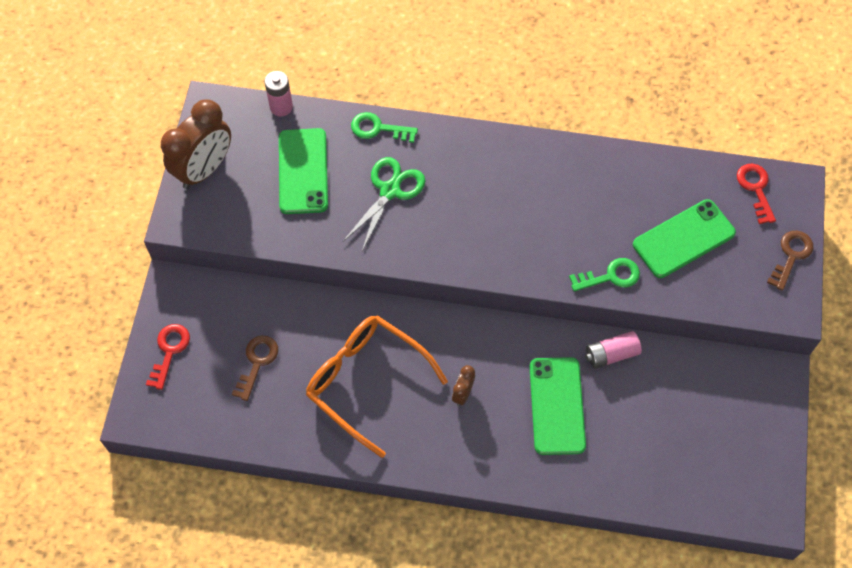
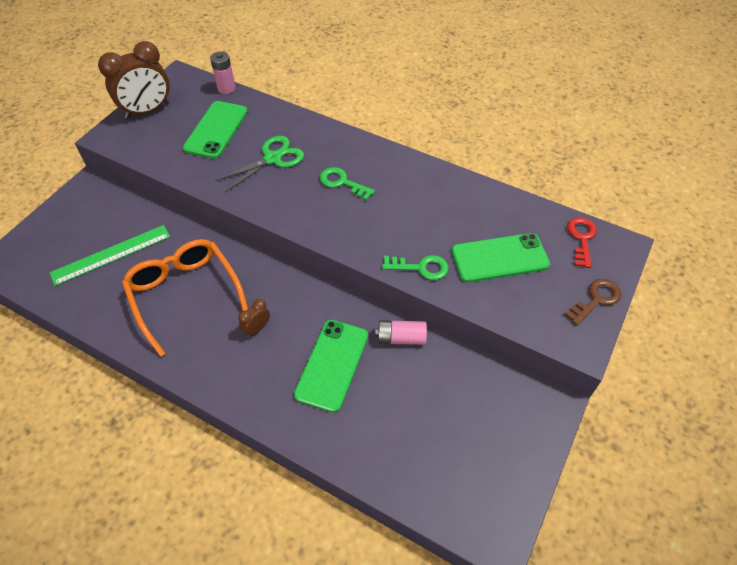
camera: 20 degrees right, 10 degrees down
(169, 351) = (54, 227): red key -> none
(257, 362) = (111, 254): brown key -> green ruler
(378, 129) = (288, 118): green key -> green key (342, 183)

